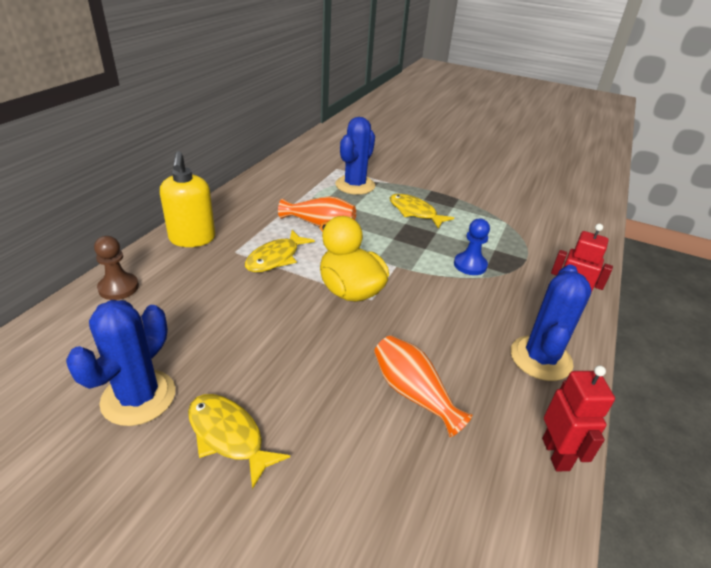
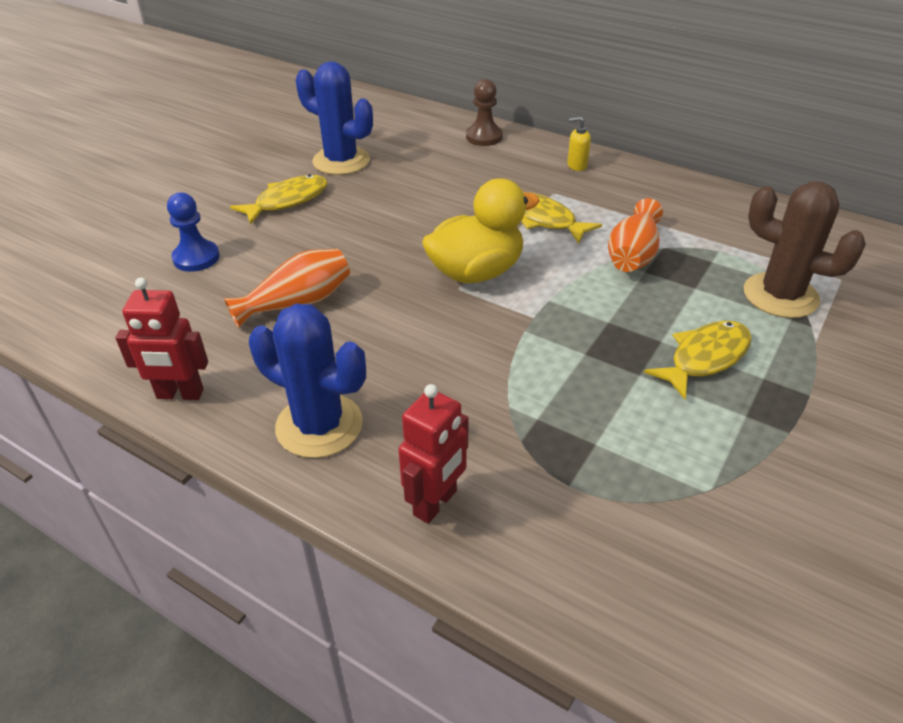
camera: 100 degrees right, 5 degrees up
(192, 239) = (576, 165): yellow soap dispenser -> yellow soap dispenser, size x0.46
(355, 185) = (780, 296): blue cactus -> brown cactus
(470, 265) = (542, 399): blue pawn -> blue pawn (196, 258)

